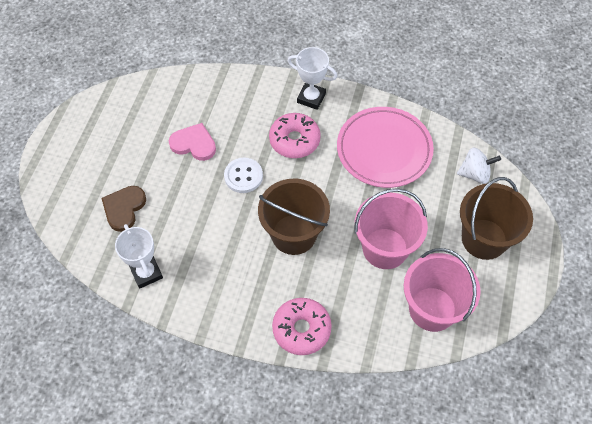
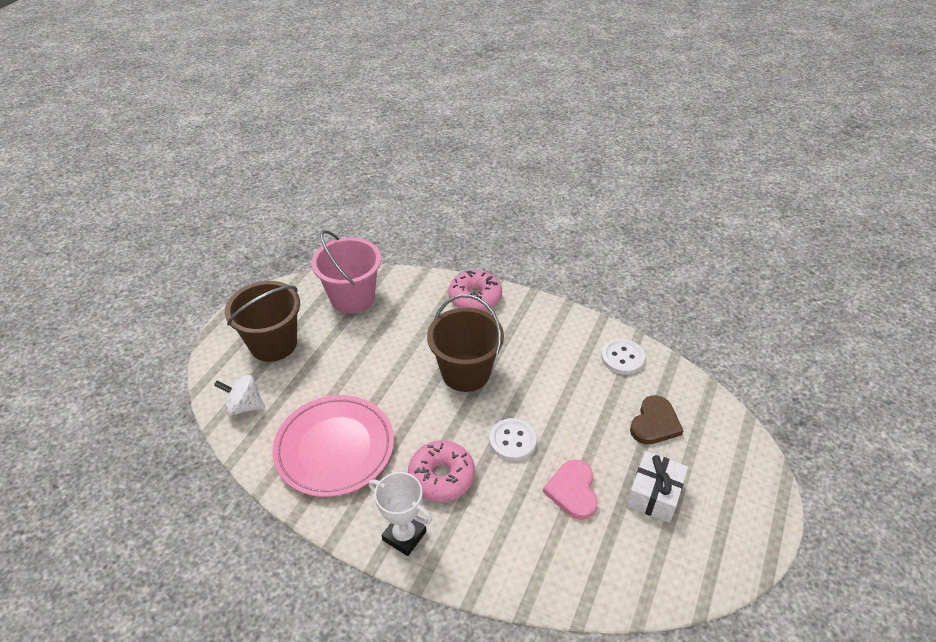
camera: 170 degrees left, 15 degrees down
(132, 150) = (654, 494): none -> white gift
(146, 273) = (622, 358): white trophy -> white button
(194, 144) = (572, 491): pink heart -> pink heart turned 60 degrees clockwise
(385, 248) = (376, 348): pink bucket -> none

